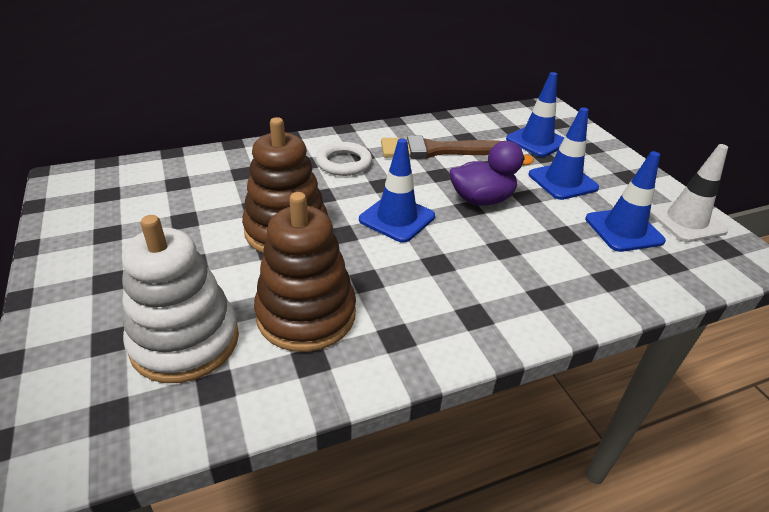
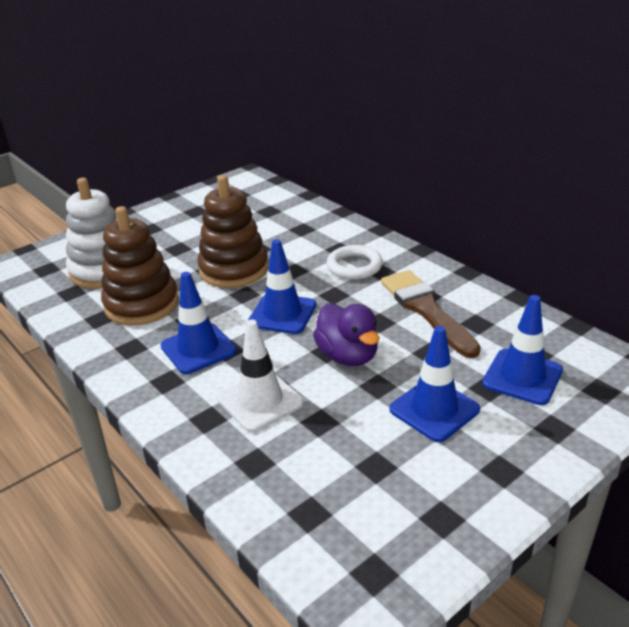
camera: 75 degrees right, 5 degrees down
(623, 230) = (356, 469): blue traffic cone -> blue traffic cone (198, 349)
(686, 221) = (418, 532): white traffic cone -> white traffic cone (260, 401)

